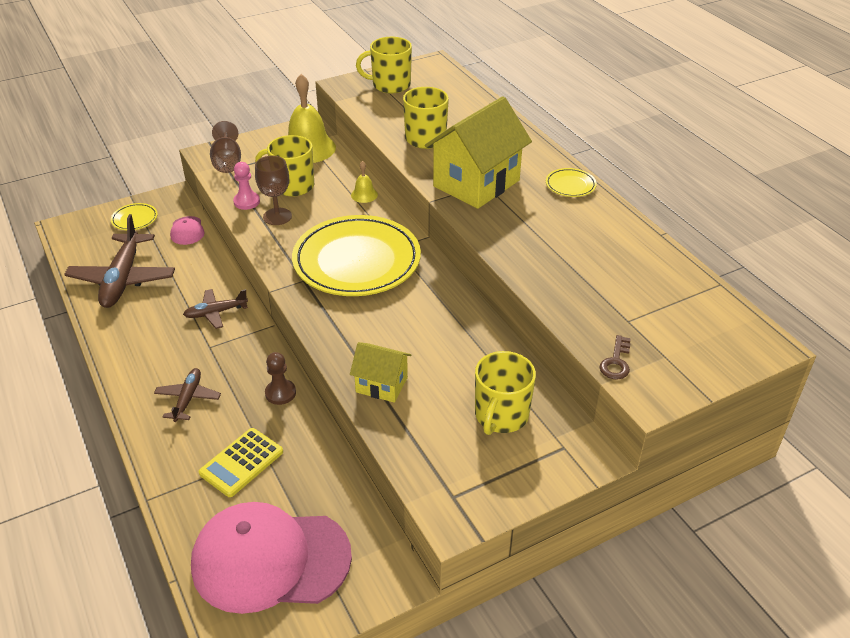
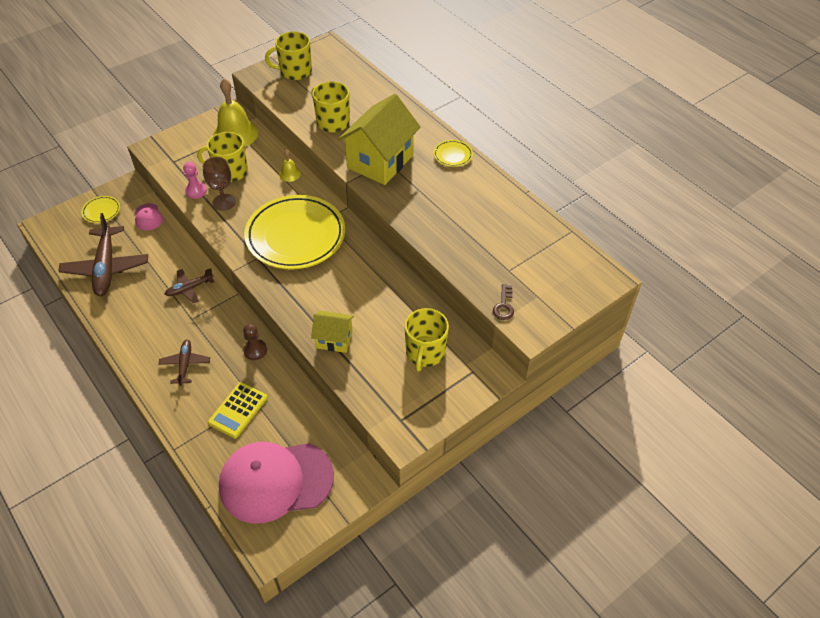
camera: 10 degrees left, 10 degrees up
(227, 162) = (171, 155): brown goblet -> none

